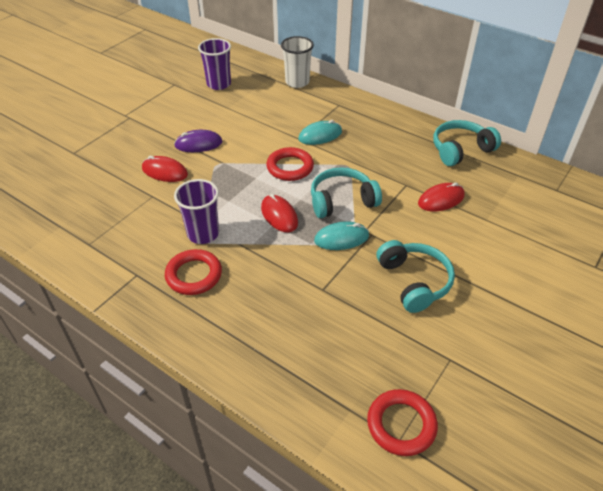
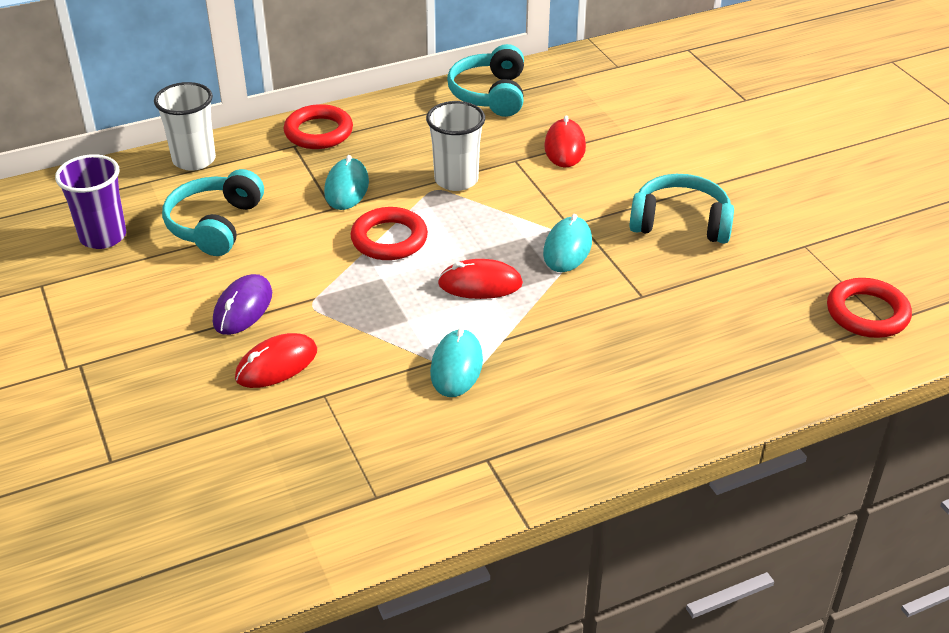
camera: 60 degrees left, 5 degrees down
(194, 275) = (532, 400): red ring -> red ring (318, 132)
(203, 234) = (456, 366): purple cup -> turquoise mouse
(342, 201) = (499, 221): turquoise headphones -> turquoise headphones (215, 225)
(364, 170) = (456, 180): none -> white cup

